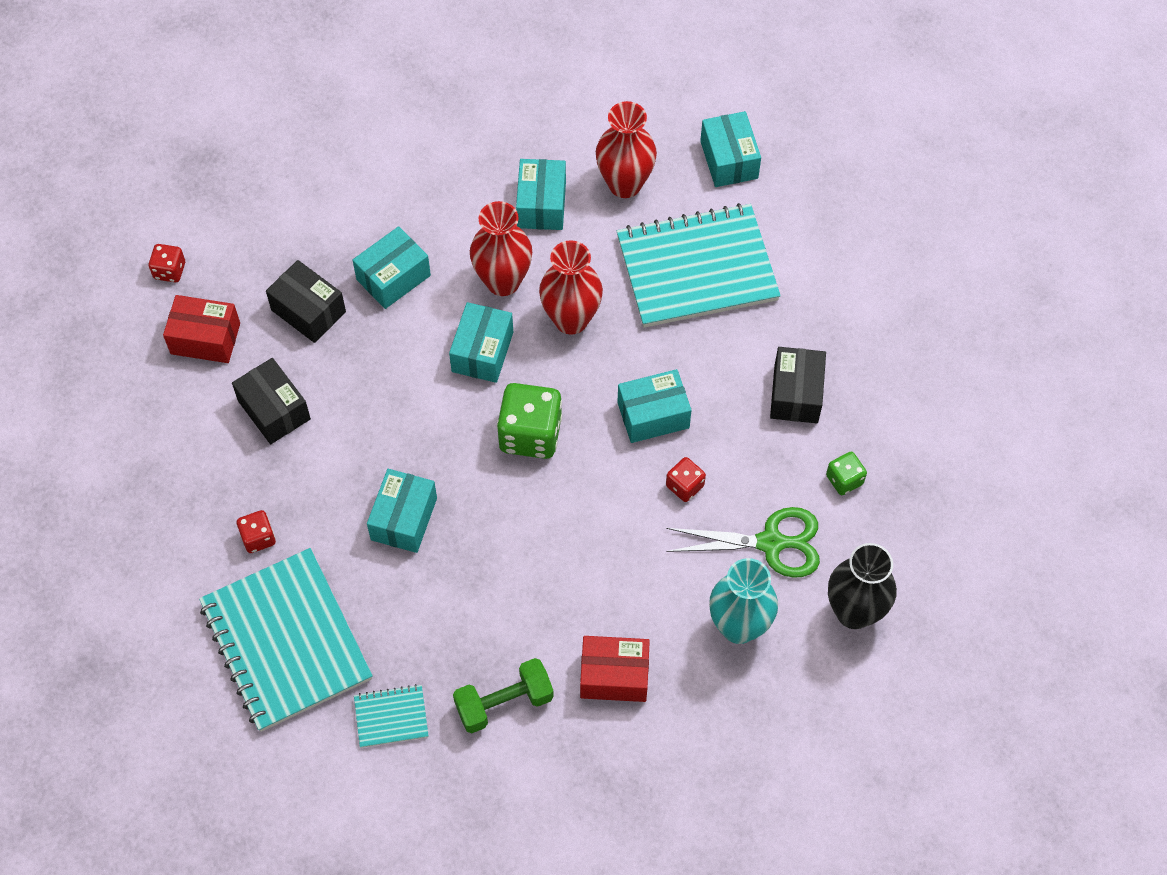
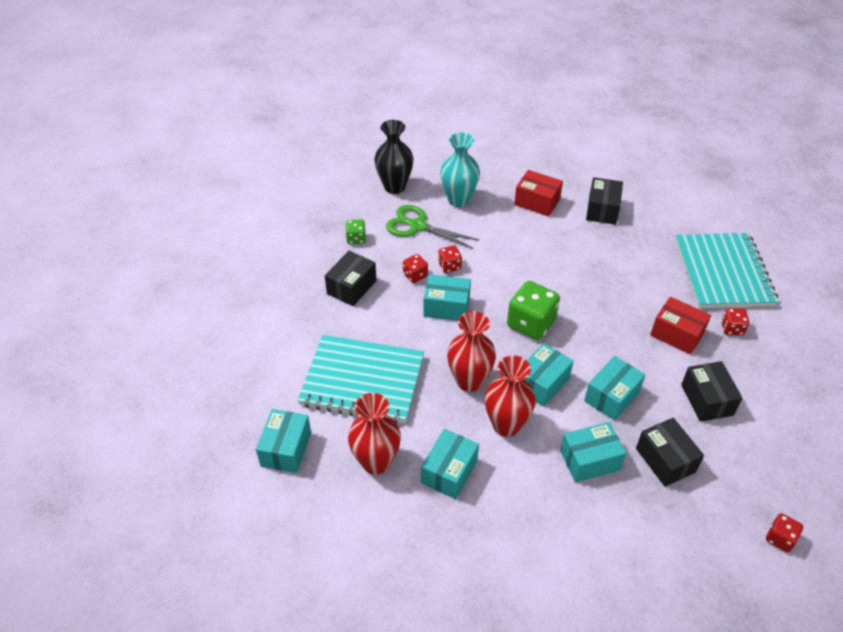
camera: 155 degrees left, 15 degrees down
(205, 338) = (754, 470): red box -> red box (677, 334)
(391, 717) = (668, 223): turquoise notebook -> none
(404, 519) = (632, 307): turquoise box -> turquoise box (612, 396)
(504, 703) = (602, 210): green dumbbell -> black box
(723, 449) = (415, 275): none -> red dice

